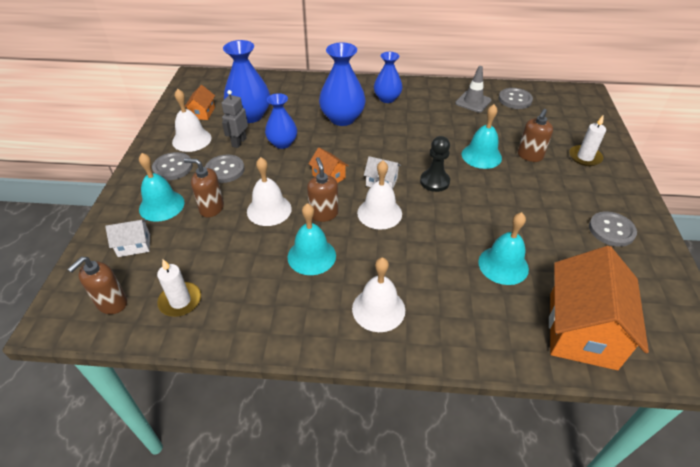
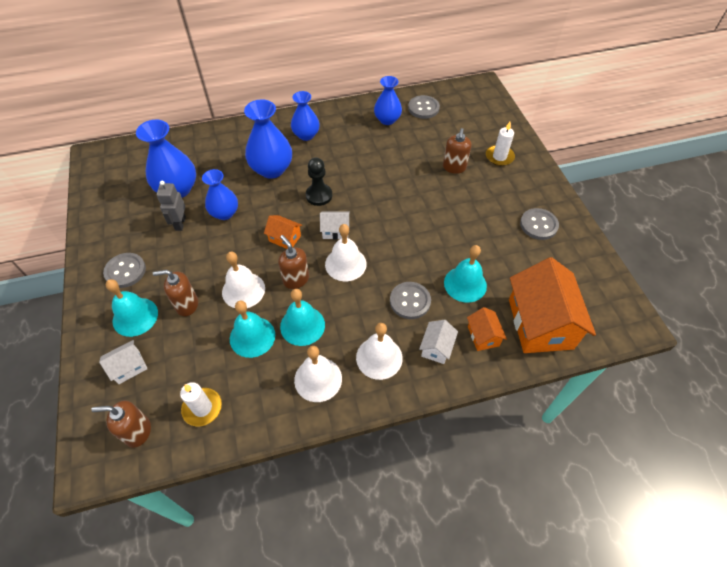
camera: 20 degrees left, 10 degrees up
(112, 303) = (137, 431): brown soap dispenser -> brown soap dispenser turned 75 degrees clockwise
(191, 140) = (129, 233): white bell -> white bell (318, 379)
(202, 113) = (125, 198): orange house -> orange house (483, 336)
(225, 170) = (180, 259): grey button -> grey button (410, 301)
(434, 181) = (382, 217): black pawn -> black pawn (319, 195)
(446, 318) = (436, 348): none -> white house
(473, 102) = (387, 120): grey traffic cone -> blue vase
(481, 156) = (413, 178): turquoise bell -> turquoise bell (252, 336)

